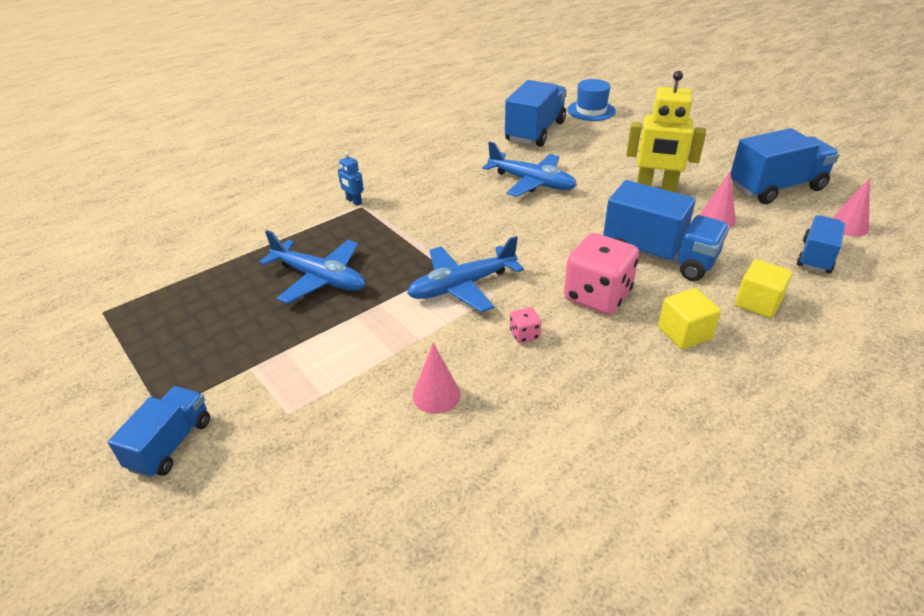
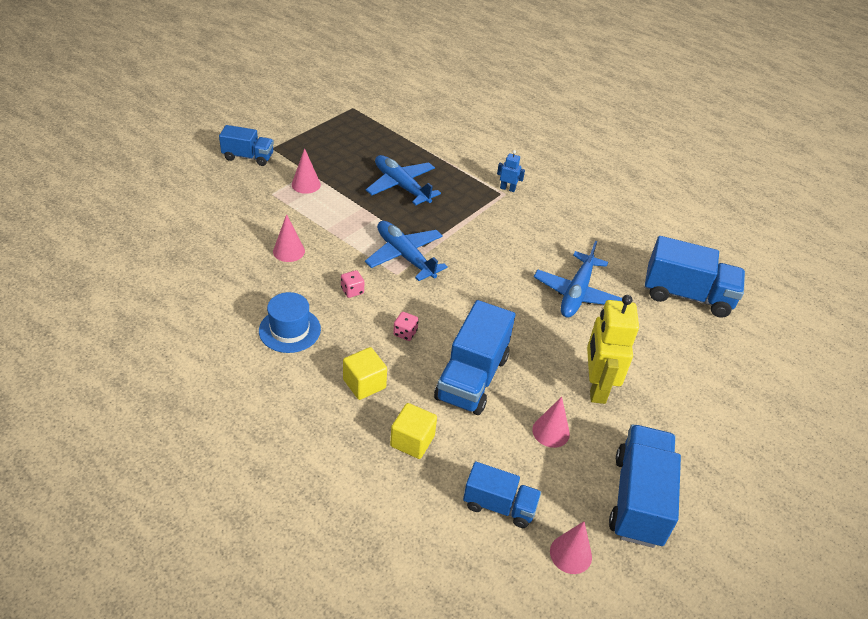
camera: 75 degrees right, 5 degrees up
(280, 371) = (306, 184): none -> pink cone
(319, 278) = (401, 186): blue plane -> blue plane turned 120 degrees clockwise
(354, 201) = (507, 189): blue robot -> blue robot turned 75 degrees clockwise
(591, 111) = (766, 343): blue hat -> blue hat (289, 330)
(597, 296) = (405, 333): pink dice -> pink dice, size x0.43
(776, 188) = (638, 499): blue truck -> blue truck turned 135 degrees counterclockwise

